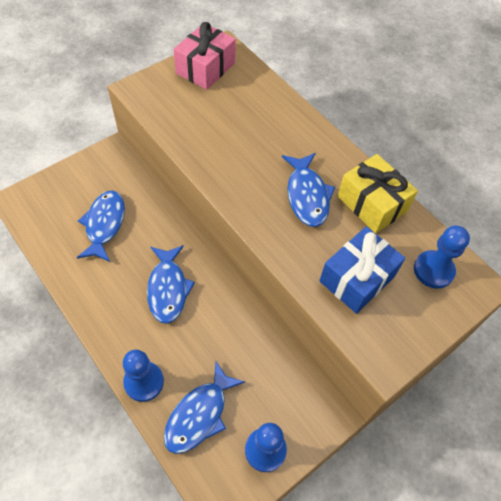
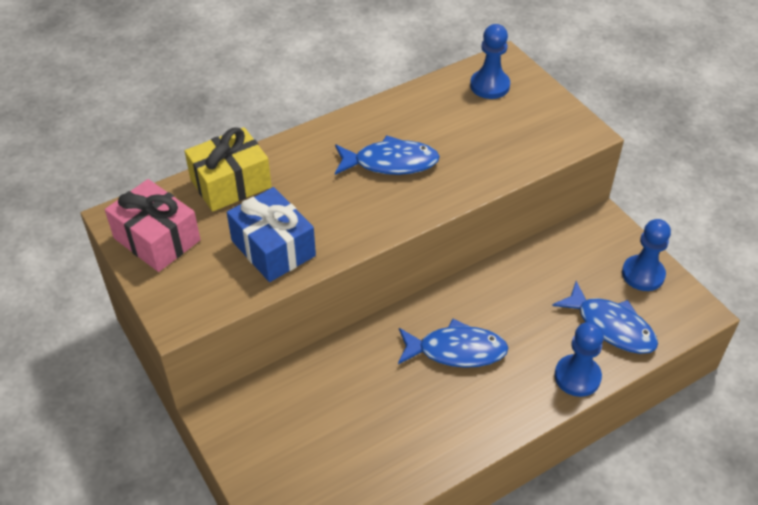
camera: 80 degrees left, 10 degrees down
(104, 224) = (351, 421): blue fish -> none
(357, 278) = (498, 138): blue gift -> blue gift (273, 248)
(372, 203) = (406, 114): yellow gift -> yellow gift (231, 183)

